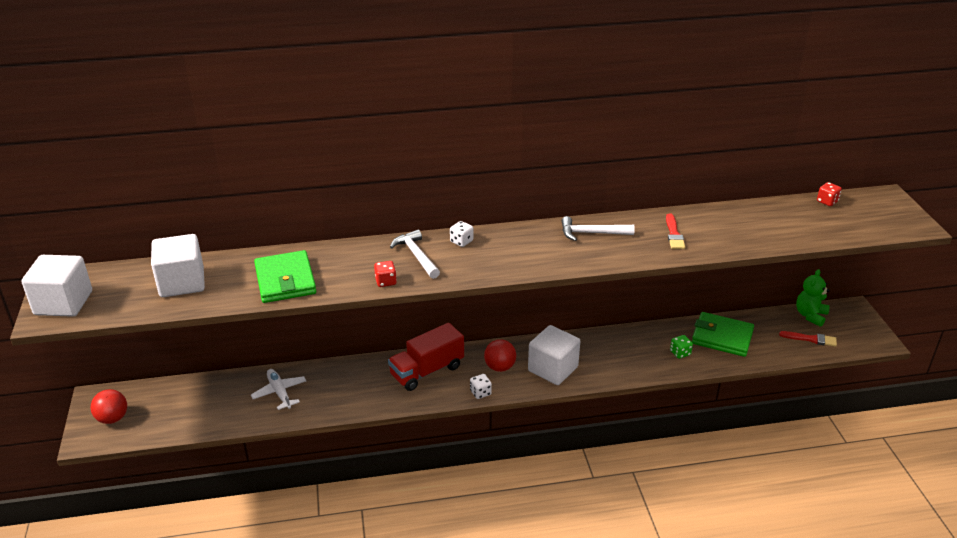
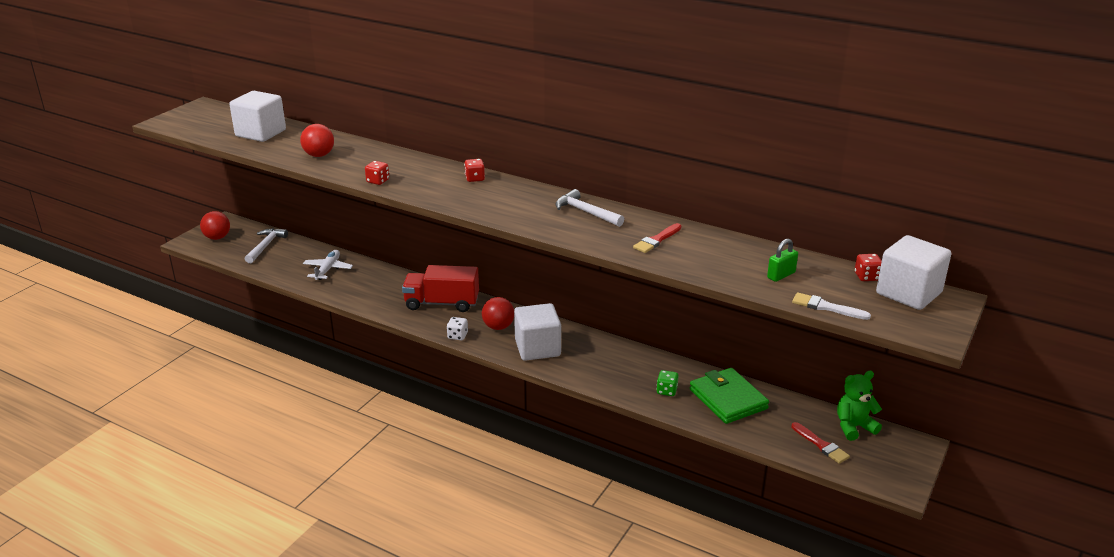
camera: 40 degrees right, 5 degrees down
(63, 303) = (185, 119): white cube -> white cube (908, 293)
(285, 280) = (319, 155): green wallet -> red ball
(416, 256) = (427, 174): white hammer -> white hammer (265, 246)
(461, 241) = (475, 178): white dice -> red dice
(784, 224) = (781, 275): none -> green padlock
(843, 236) = (827, 307): none -> white brush

